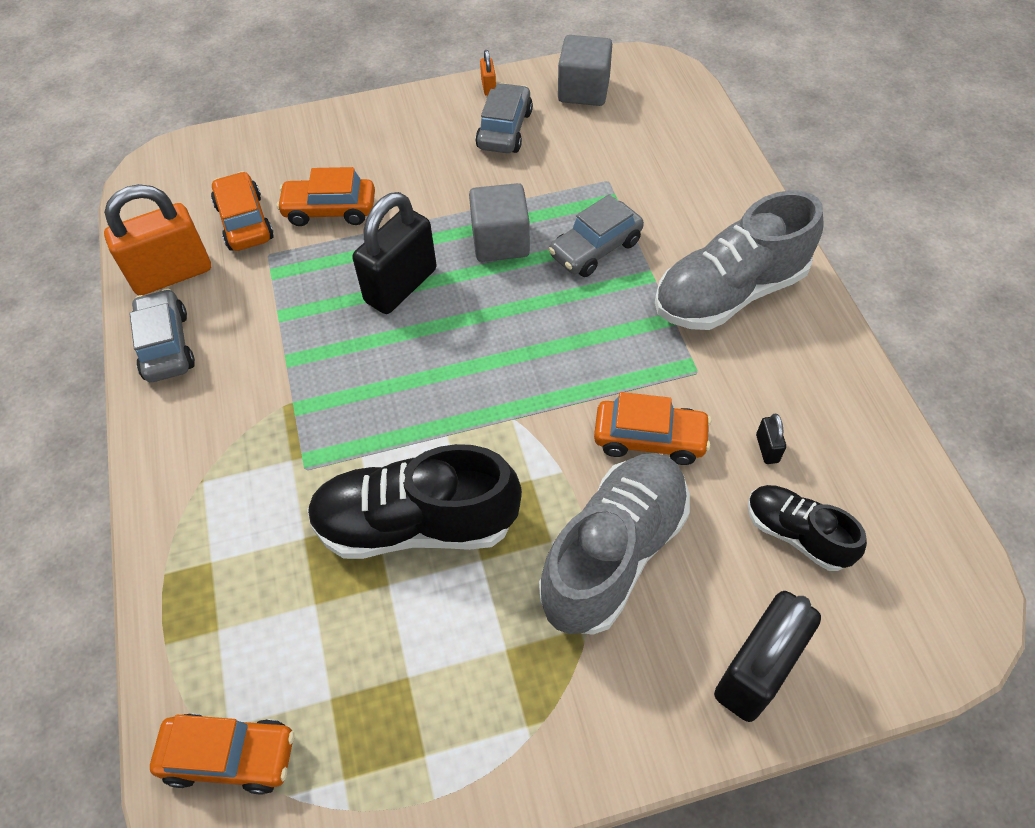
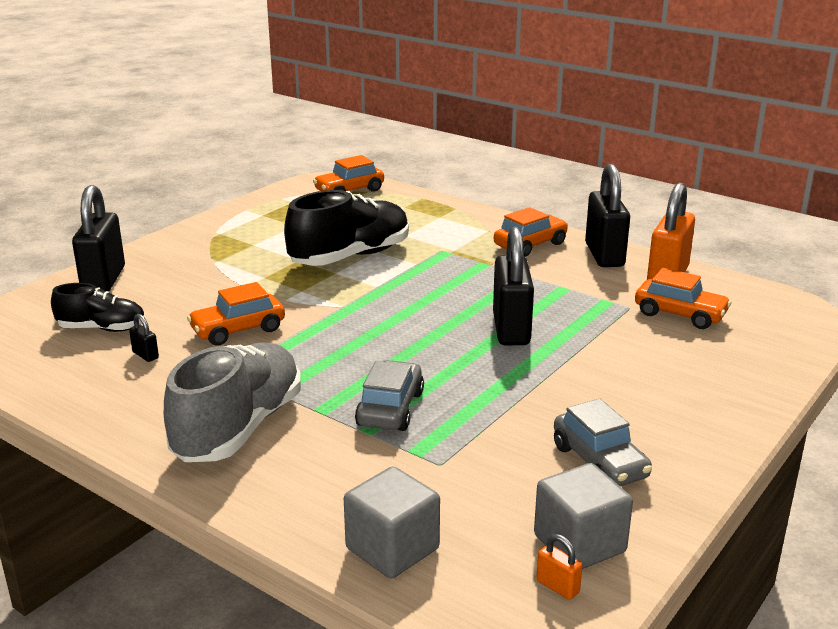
camera: 140 degrees right, 30 degrees down
(166, 345) = (604, 255): grey car -> black padlock
(330, 210) = (636, 344): orange car -> orange car (530, 245)
(488, 87) = (681, 495): orange padlock -> orange padlock (557, 586)
(500, 241) = (476, 381): grey cube -> grey cube (392, 549)
(614, 553) = (221, 285): grey shoe -> none

